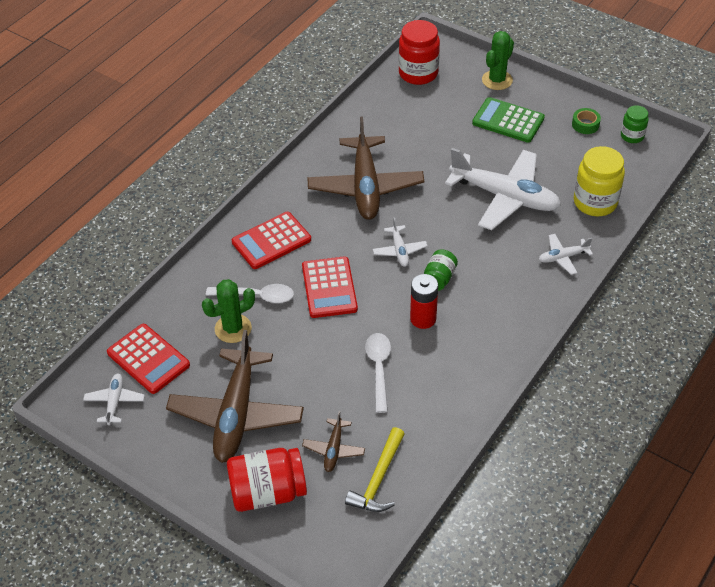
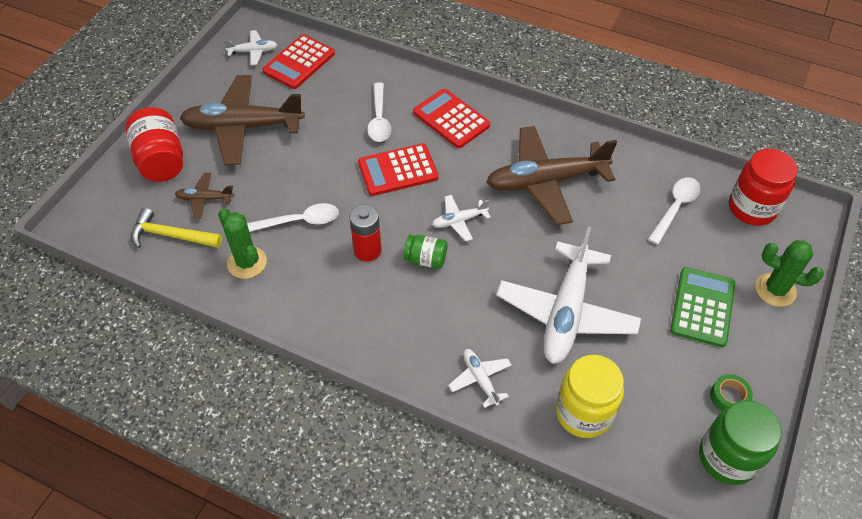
camera: 80 degrees right, 5 degrees up
(233, 328) = (338, 109): green cactus -> green cactus (247, 262)
(410, 114) = (675, 208): none -> white spoon
(632, 136) = (727, 457): green jar -> green jar, size x1.76

